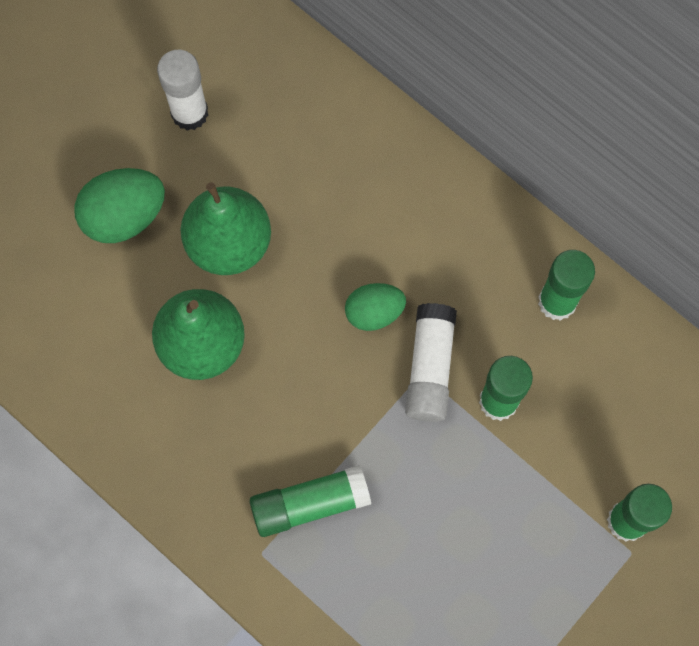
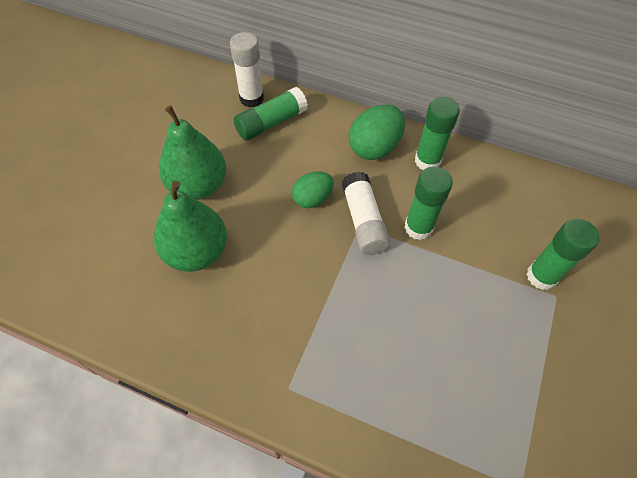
camera: 20 degrees left, 15 degrees down
(124, 216) = (119, 189): green egg -> green egg (374, 148)
(189, 113) = (151, 122): white glue stick -> white glue stick (251, 98)
(310, 504) = (313, 337): green glue stick -> green glue stick (271, 123)

